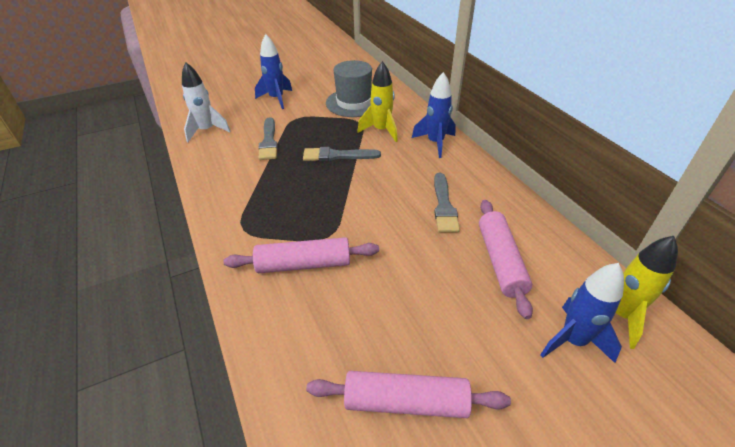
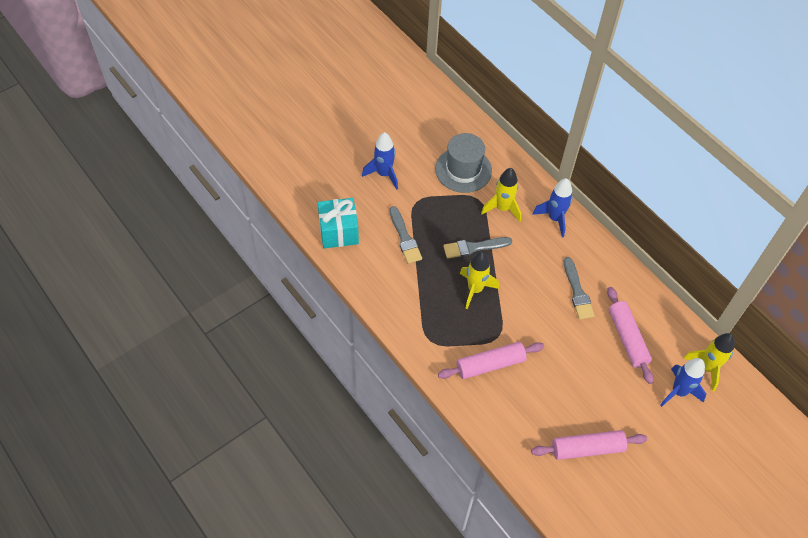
camera: 15 degrees left, 15 degrees up
(207, 131) = (338, 232): white rocket -> turquoise gift
(321, 189) = (475, 289): none -> yellow rocket

